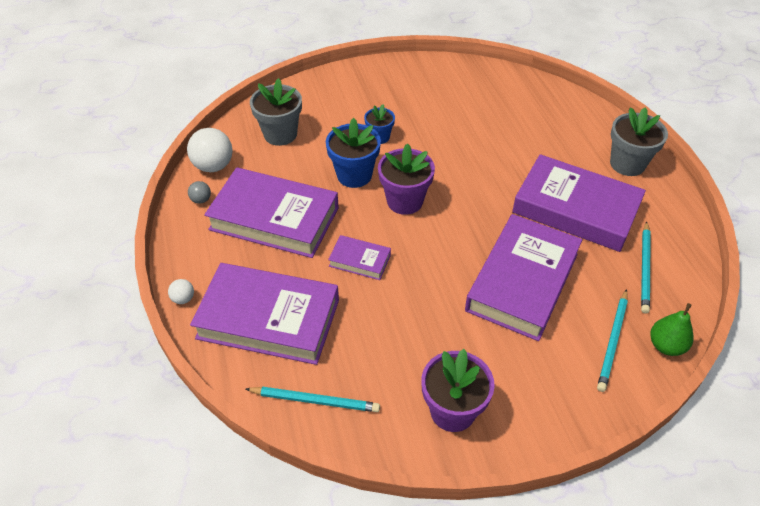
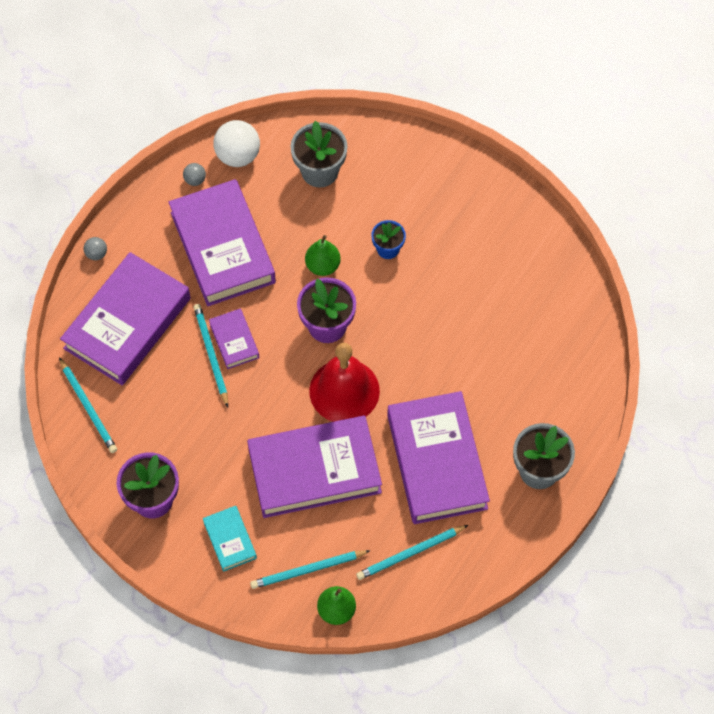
camera: 50 degrees right, 15 degrees up
(183, 298) = (96, 254): white ball -> grey ball
(268, 319) = (128, 323): purple book -> purple book turned 60 degrees clockwise
(354, 175) = (323, 266): blue flower pot -> green pear
(356, 282) = (211, 355): none -> turquoise pencil
(468, 224) = (344, 391): none -> red bell
(541, 378) = (230, 540): none -> turquoise book

